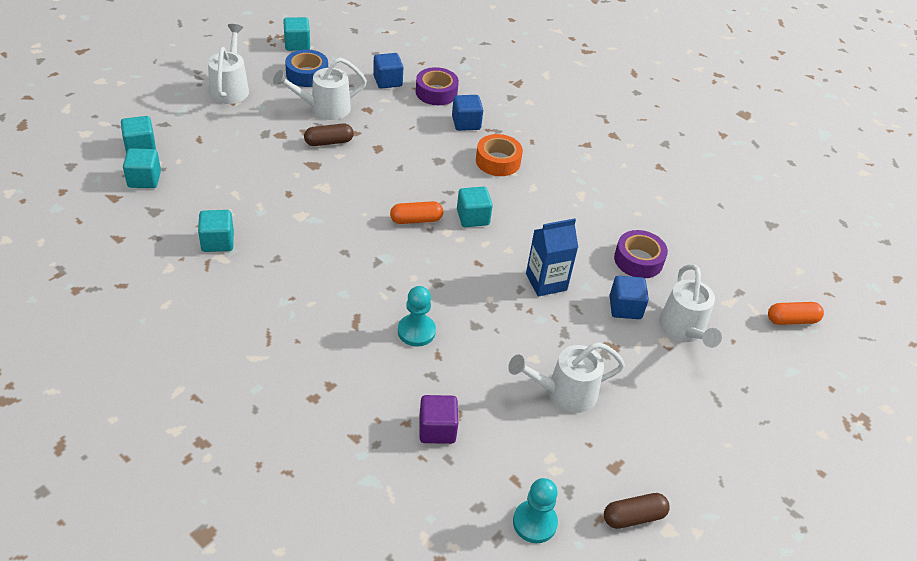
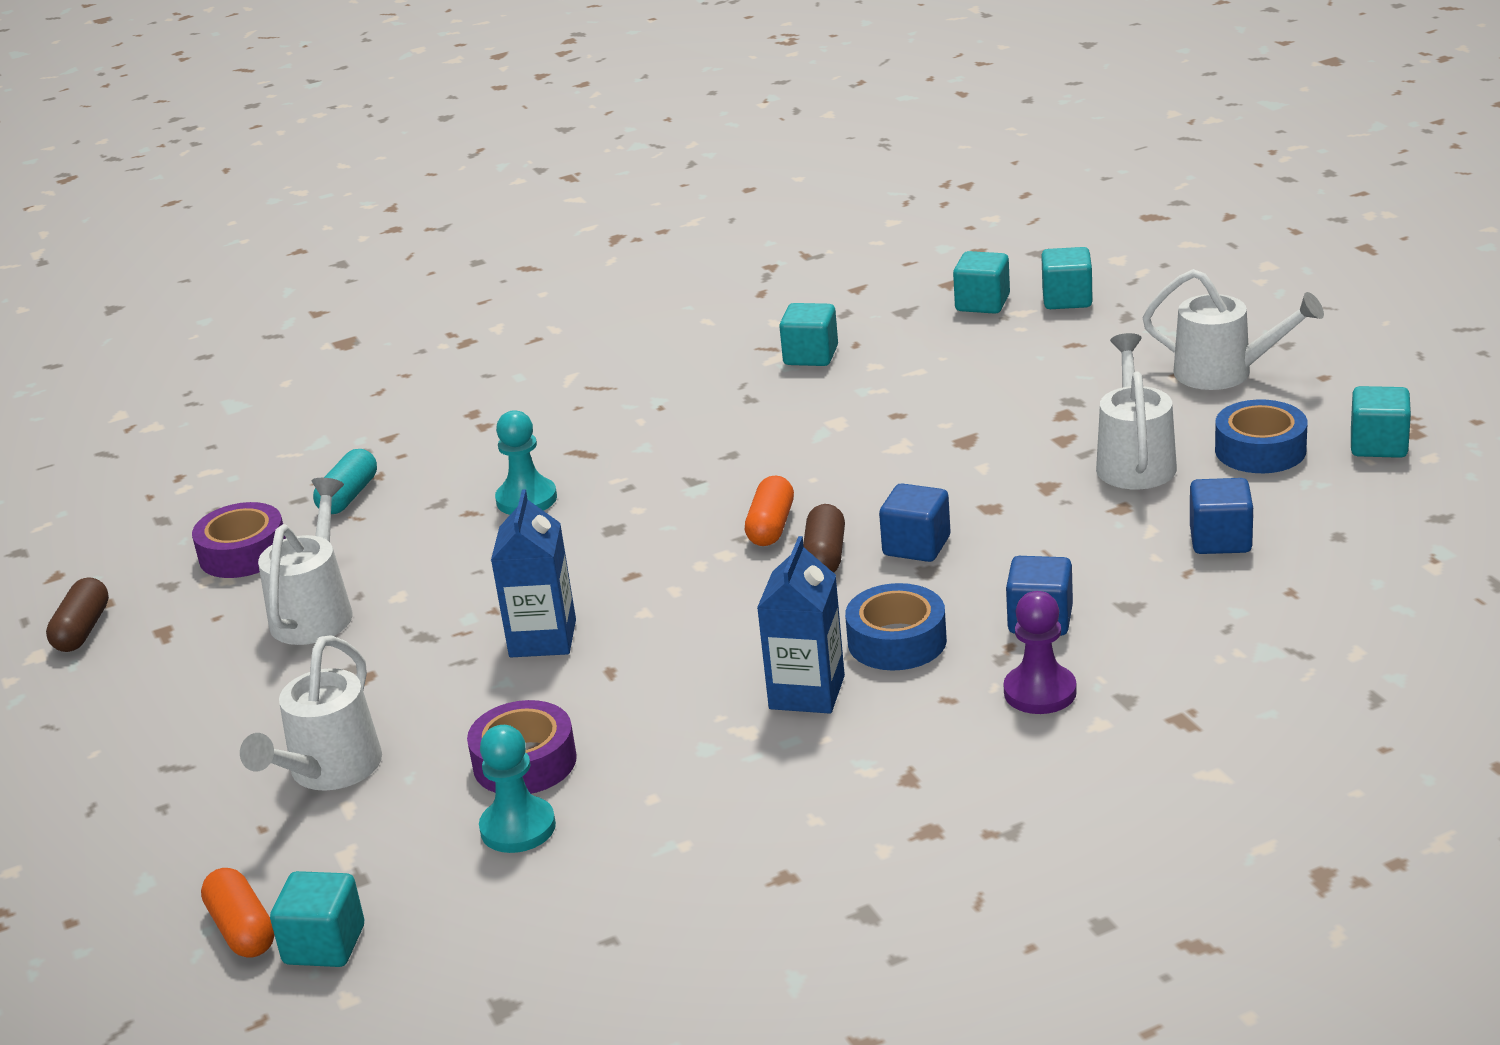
camera: 120 degrees right, 15 degrees down
(329, 142) = (1026, 459): brown capsule -> brown capsule (825, 556)
(436, 92) = (1165, 596): purple tape -> purple tape (243, 553)
(437, 429) = (348, 496): purple cube -> turquoise capsule
(473, 217) = (746, 586): turquoise cube -> turquoise cube (324, 945)
(498, 161) = (897, 641): orange tape -> blue tape
(516, 118) = (1040, 692): none -> purple pawn
(534, 522) = (153, 549): turquoise pawn -> turquoise pawn (518, 828)
(546, 181) = (807, 692): none -> blue carton
(625, 308) = (426, 715): blue cube -> blue cube (916, 546)
(684, 330) = (328, 772): white watering can -> white watering can turned 90 degrees counterclockwise
(792, 320) = (242, 929): orange capsule -> orange capsule turned 45 degrees counterclockwise

